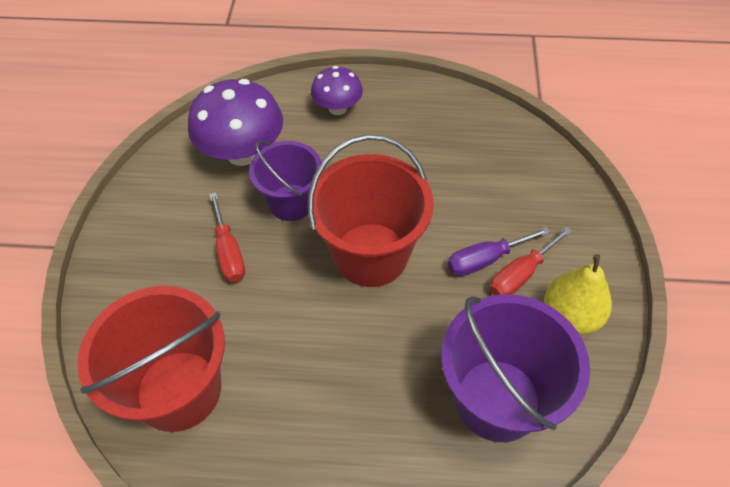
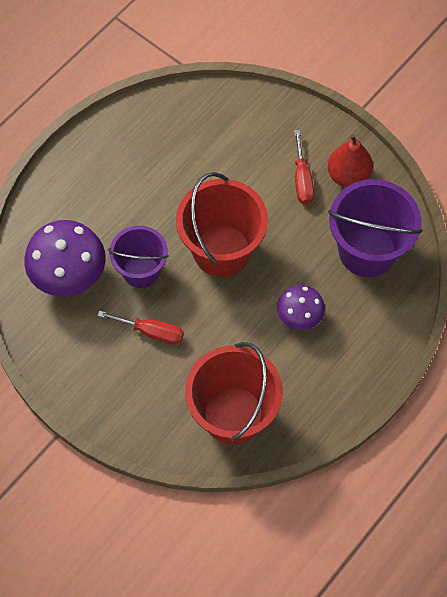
camera: 55 degrees left, 10 degrees up
(337, 108) = (79, 189): purple mushroom -> purple mushroom (299, 316)
(485, 259) = (277, 190): purple screwdriver -> none
(570, 316) = (348, 175): yellow pear -> red pear

